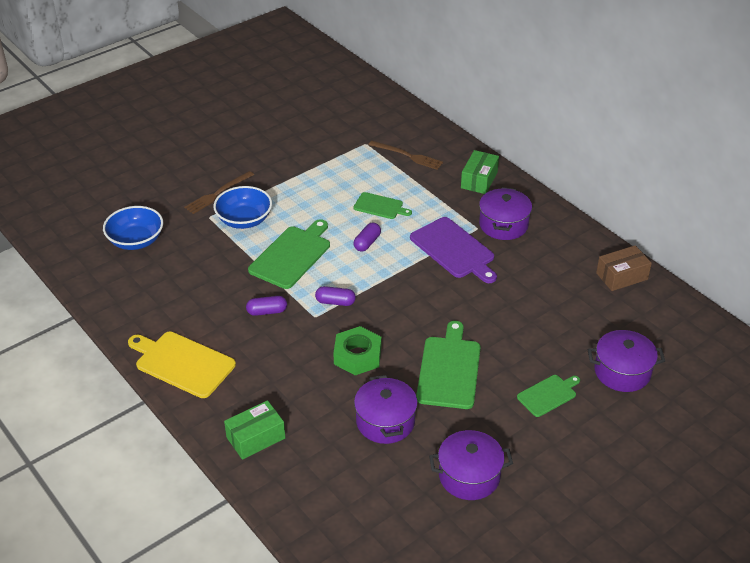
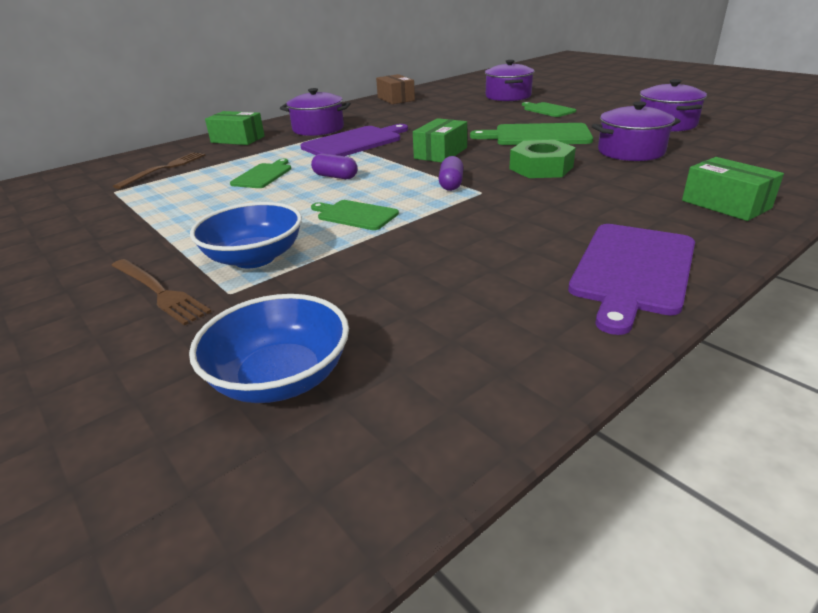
camera: 90 degrees left, 10 degrees down
(182, 363) = (633, 270): yellow cutting board -> purple cutting board
(267, 311) = (482, 220): purple capsule -> none
(291, 255) = (355, 215): green cutting board -> green cutting board, size x0.59
(410, 301) = (440, 153): none -> green box

